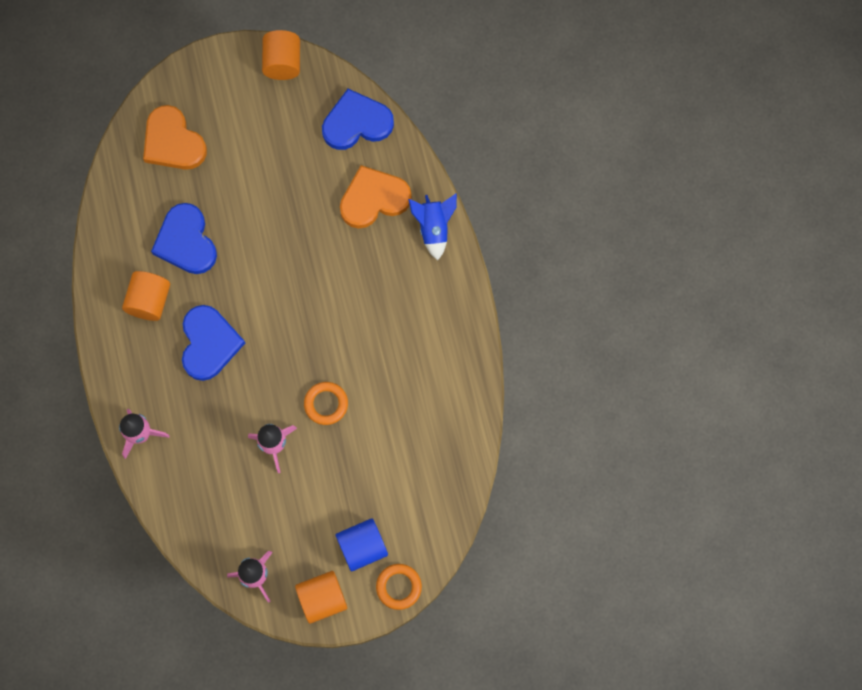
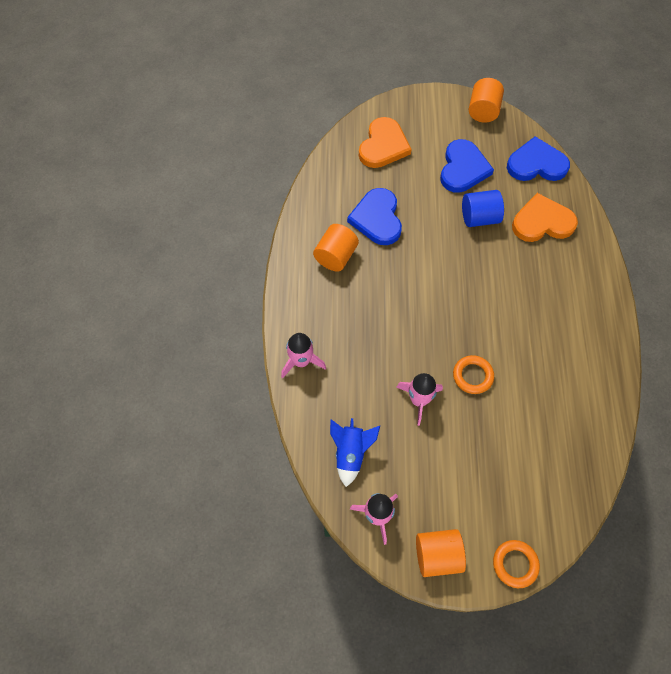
camera: 15 degrees right, 10 degrees down
(173, 142) = (383, 146): orange heart -> orange heart turned 135 degrees counterclockwise
(209, 343) = (378, 301): blue heart -> blue heart (463, 168)
(362, 547) = (485, 515): blue cylinder -> blue cylinder (479, 218)
(433, 228) = (591, 256): blue rocket -> blue rocket (351, 453)

